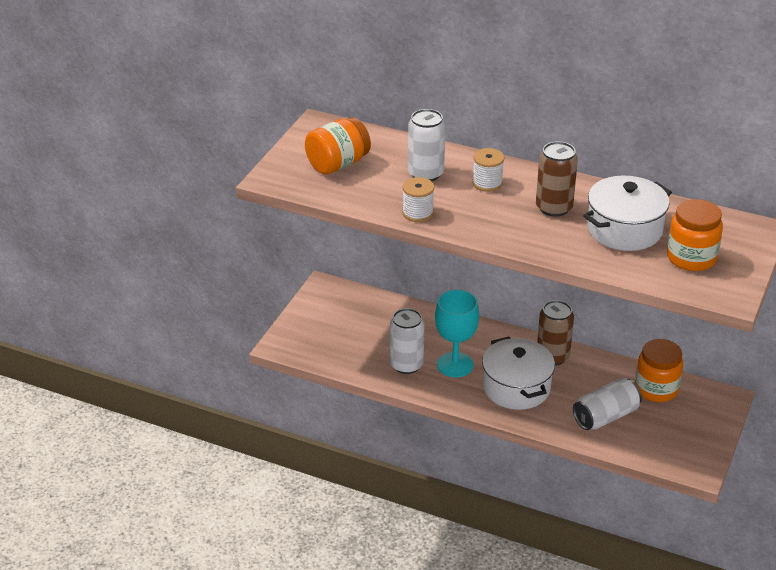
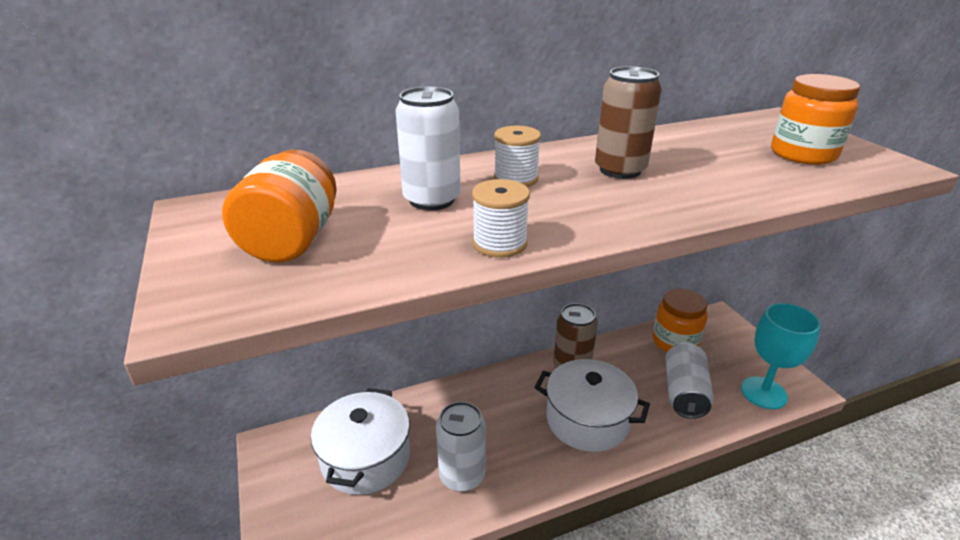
camera: 45 degrees left, 5 degrees down
(455, 365) = (507, 438): turquoise goblet -> turquoise goblet (763, 393)
(624, 229) = (711, 159): white pot -> white pot (366, 458)

